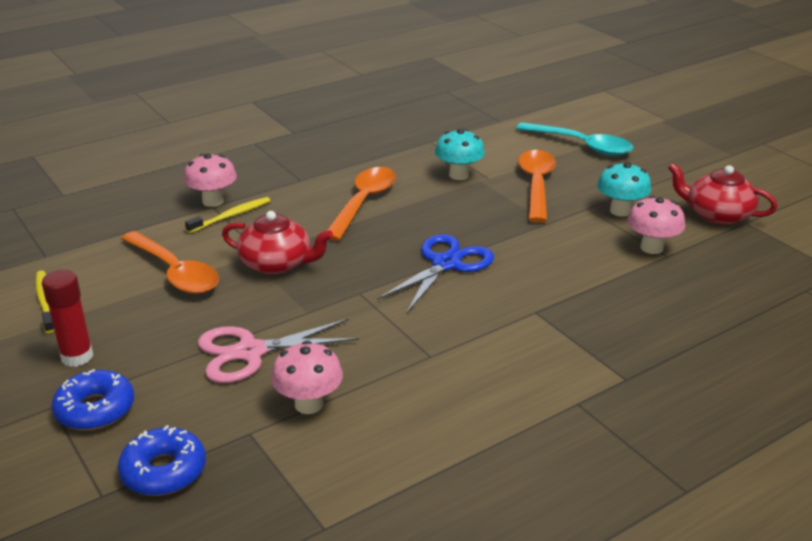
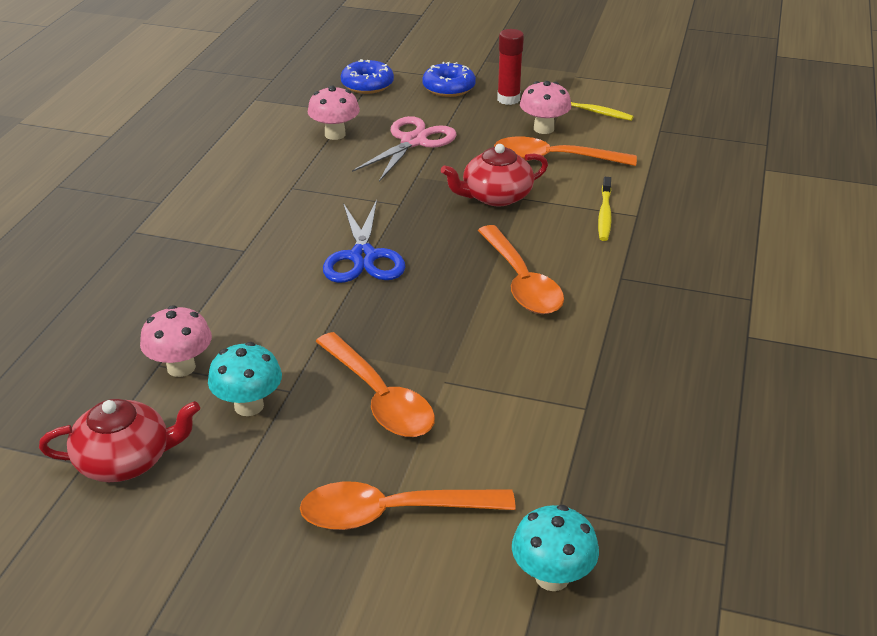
camera: 140 degrees right, 5 degrees up
(213, 201) = (646, 219): pink mushroom -> pink mushroom (543, 129)
(459, 175) = (481, 367): turquoise mushroom -> turquoise mushroom (552, 577)
(581, 145) = (392, 513): turquoise spoon -> orange spoon

